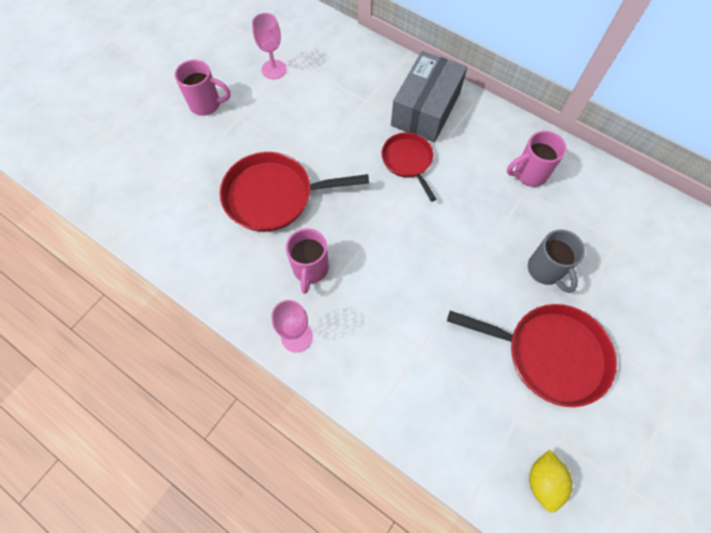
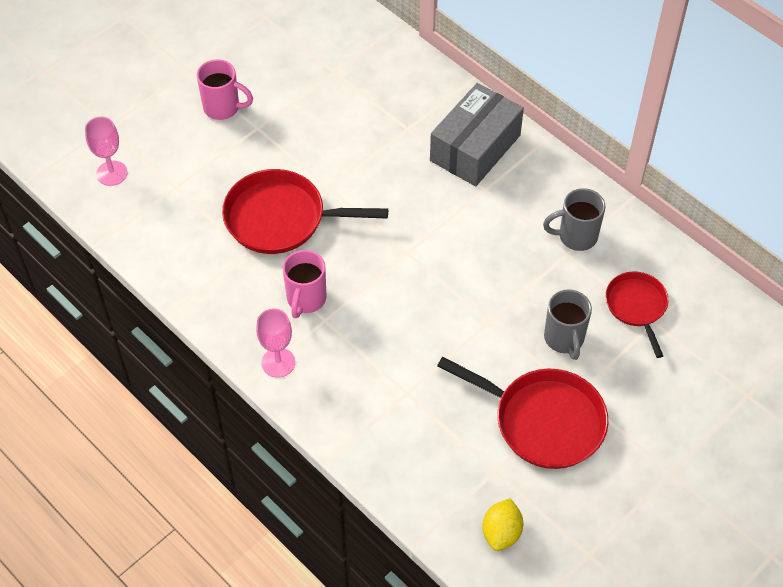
camera: 10 degrees right, 10 degrees down
(274, 69) = (307, 78): pink goblet -> pink goblet (112, 173)
(408, 161) = (440, 202): red pan -> red pan (636, 306)
(529, 174) = (576, 236): pink mug -> grey mug

